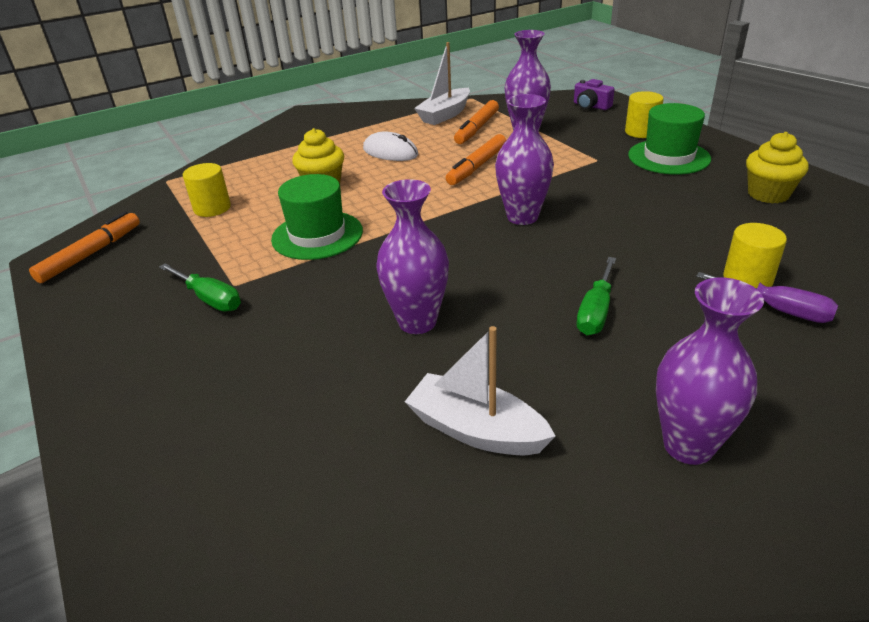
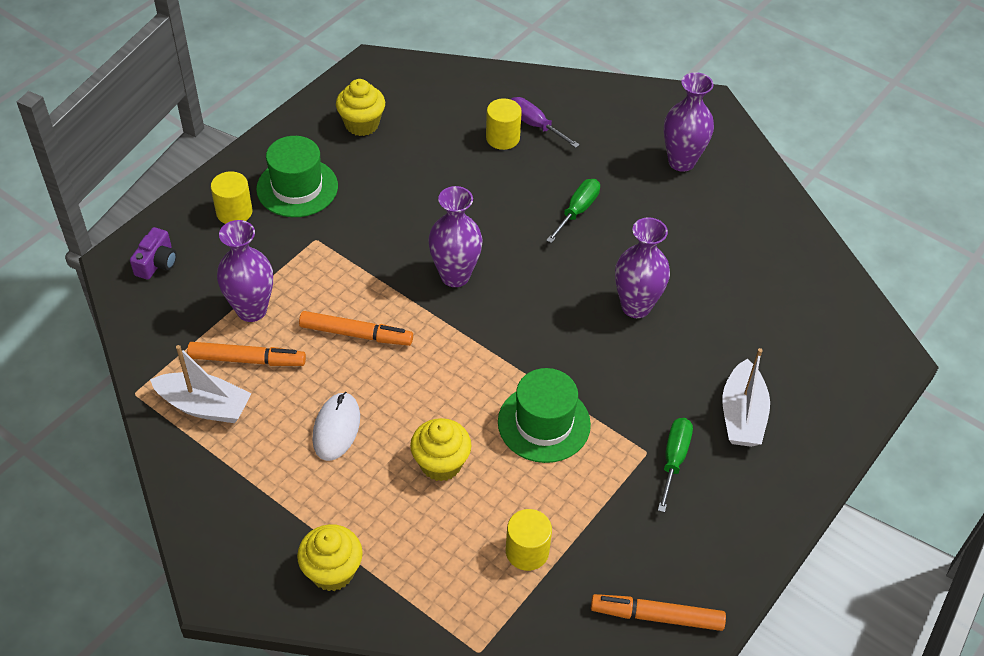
camera: 115 degrees left, 15 degrees up
(279, 142) = (332, 571): none -> yellow cupcake
(476, 430) = (719, 249): white boat -> white boat (742, 415)
(596, 311) = (577, 211): green screwdriver -> green screwdriver turned 60 degrees counterclockwise
(777, 309) = (535, 125): purple screwdriver -> purple screwdriver turned 60 degrees counterclockwise

